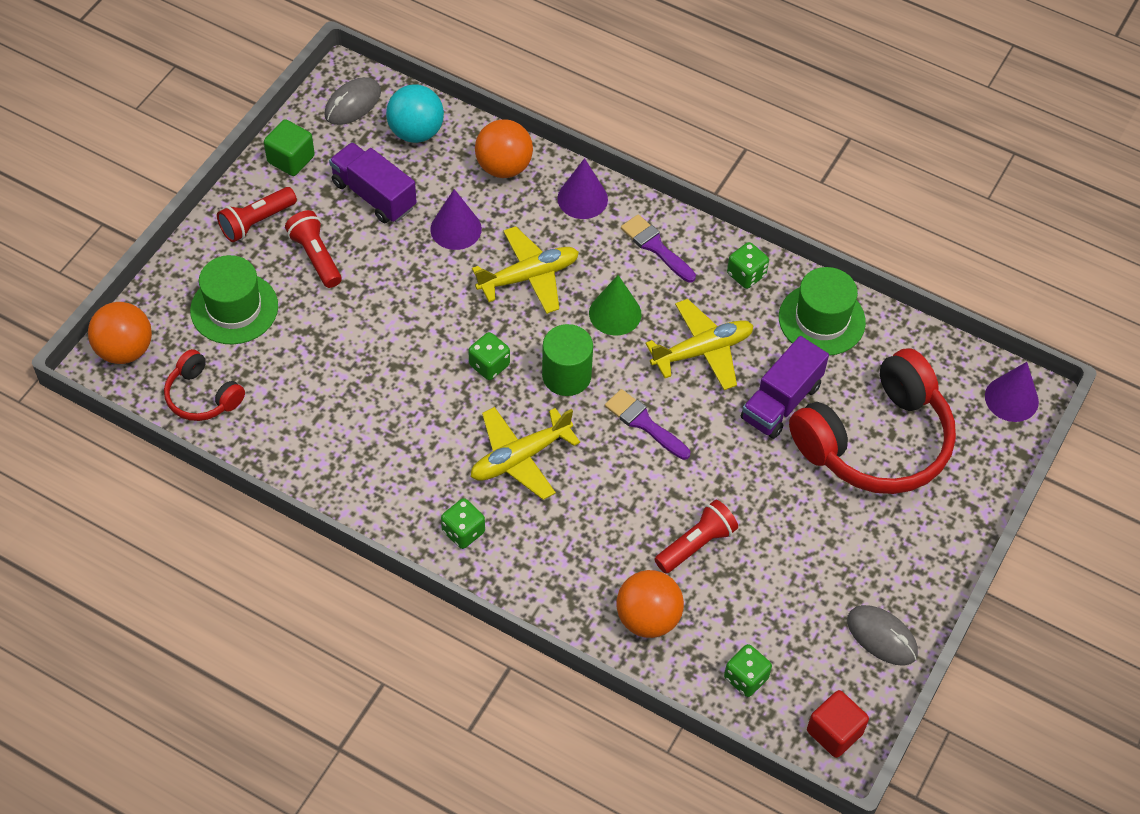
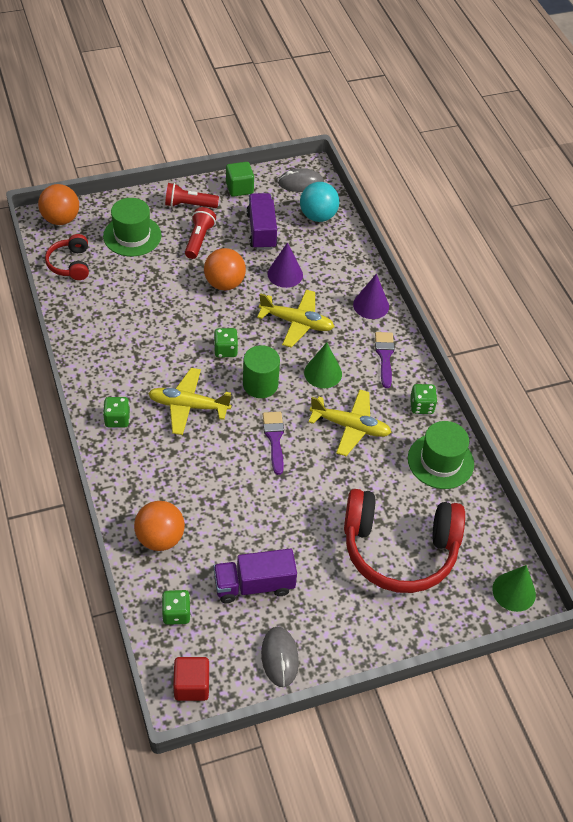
camera: 40 degrees right, 5 degrees down
(504, 167) = (345, 262): orange ball -> orange ball (224, 283)
(696, 544) = (230, 522): red flashlight -> none
(781, 402) = (366, 486): purple truck -> purple truck (254, 585)
(1011, 399) = (514, 591): purple cone -> green cone

